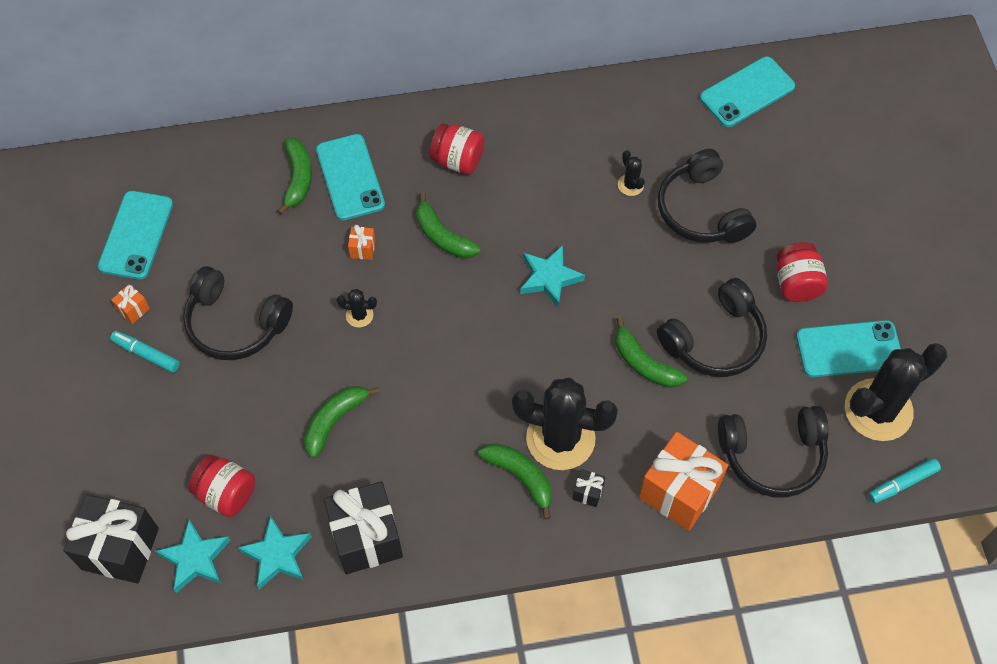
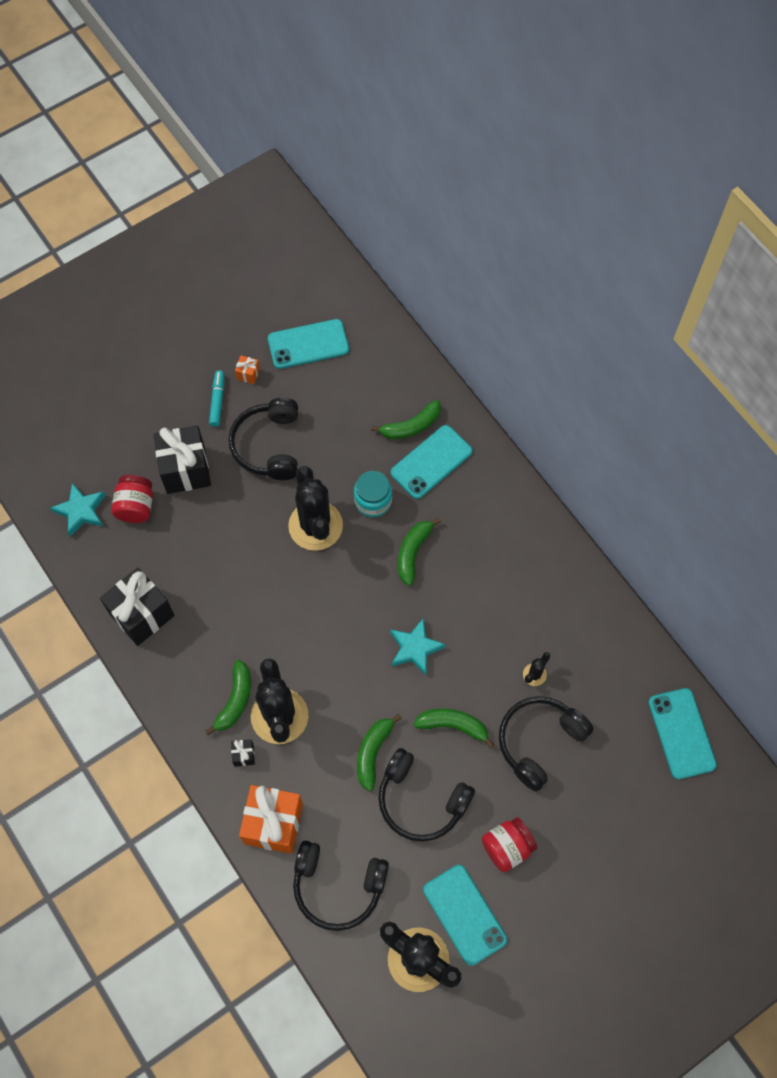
camera: 65 degrees right, 5 degrees up
(120, 549) = (68, 461): black gift -> black gift (185, 470)
(277, 555) = (105, 562): turquoise star -> none
(334, 421) = (222, 550): green banana -> green banana (453, 725)
(359, 315) = (315, 526): black cactus -> black cactus, size x2.39
(362, 249) = (373, 501): orange gift -> turquoise jar
(458, 160) = (488, 532): red jar -> none
(747, 92) = (681, 733): turquoise phone -> turquoise phone turned 45 degrees clockwise
(772, 455) = (338, 886): black headphones -> black headphones turned 45 degrees counterclockwise
(902, 483) = (359, 1002): turquoise marker -> none

